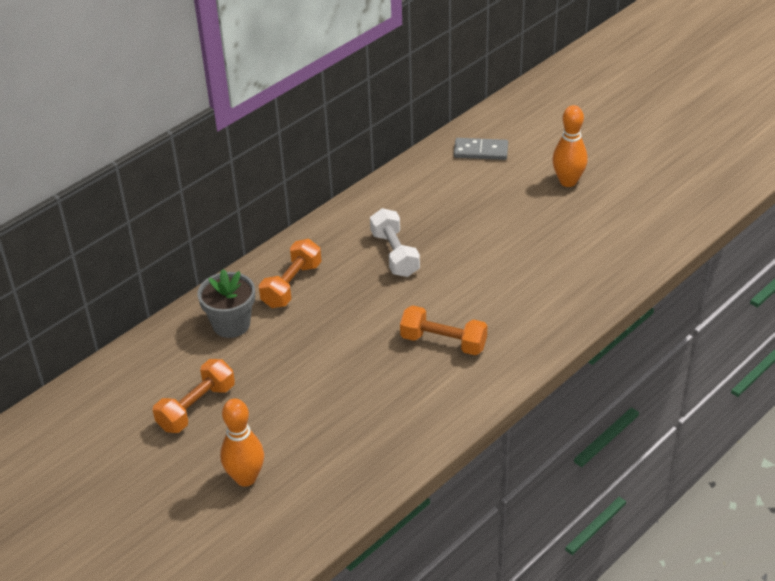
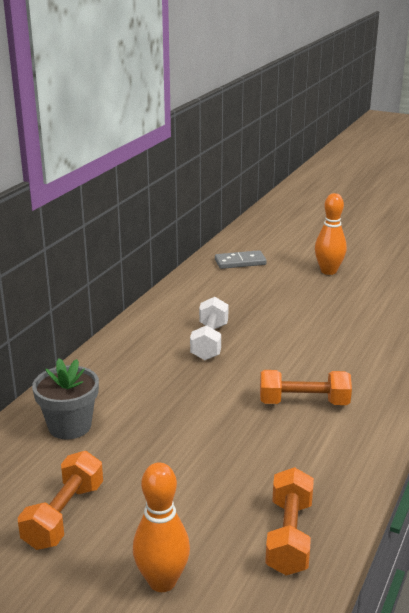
camera: 20 degrees left, 15 degrees down
(292, 285) = (119, 381): orange dumbbell -> orange dumbbell (289, 536)
(395, 254) = (209, 341): white dumbbell -> white dumbbell turned 45 degrees clockwise

